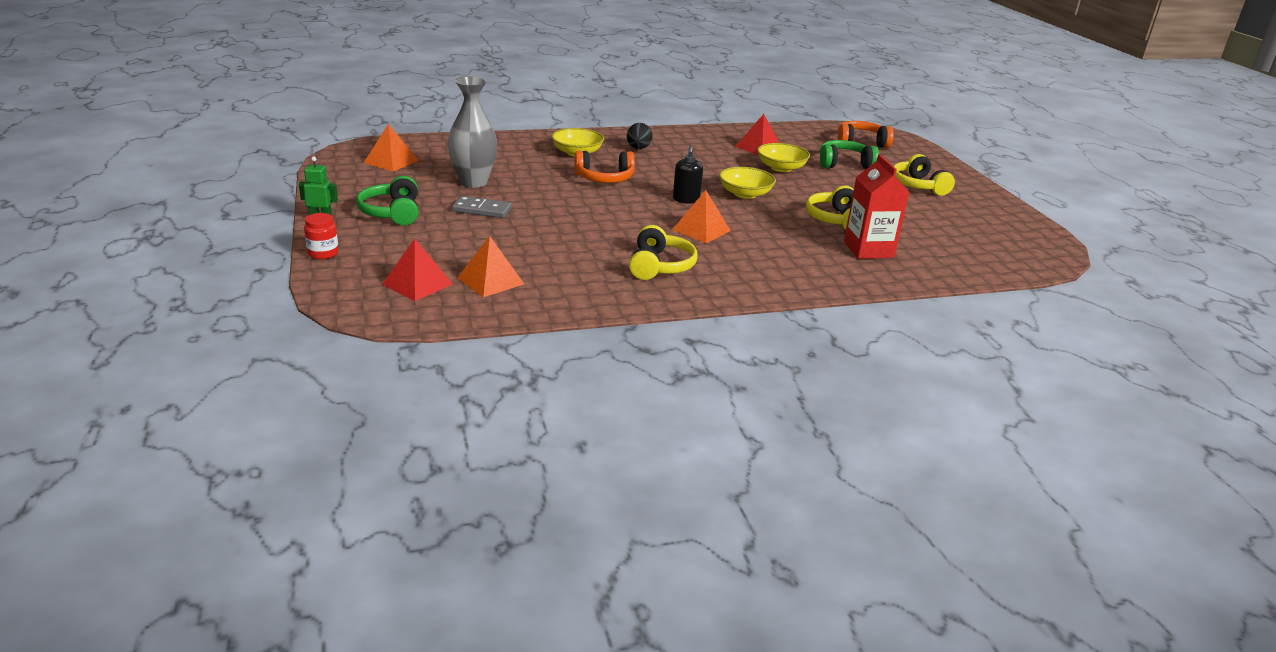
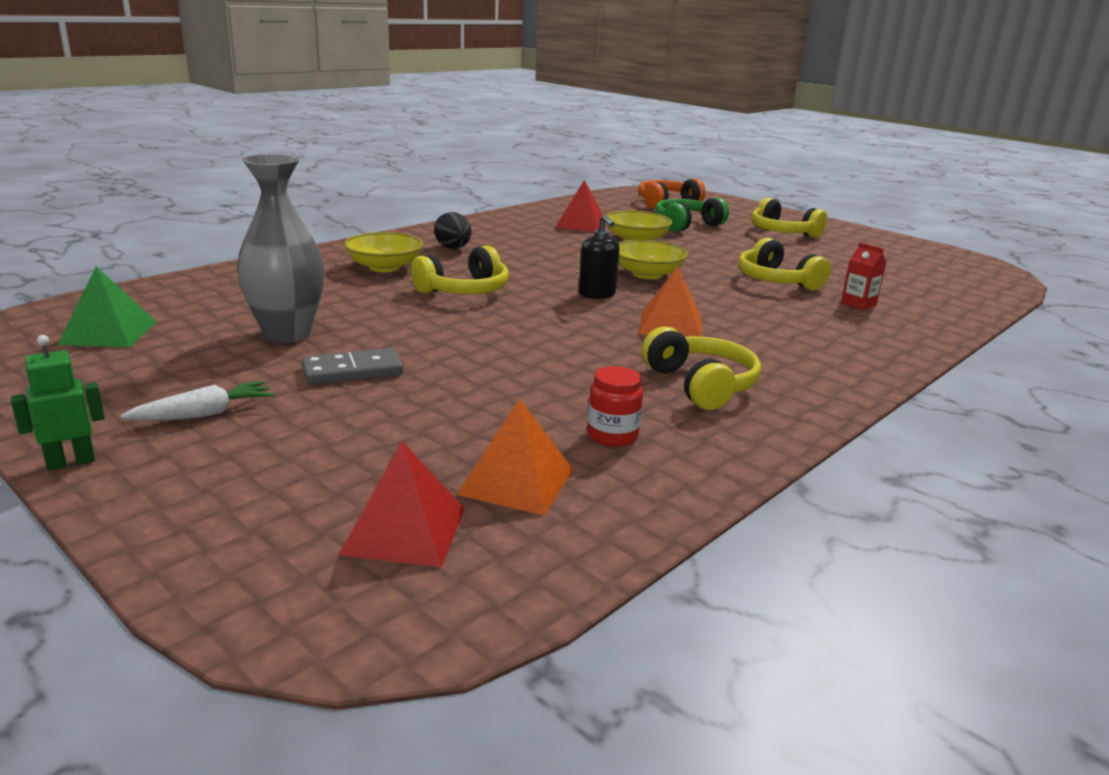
camera: 30 degrees left, 5 degrees down
(323, 253) = (146, 531): red jar -> red jar (612, 436)
(391, 161) = (109, 333): orange pyramid -> green pyramid
(392, 213) = (205, 414): green headphones -> white carrot
(604, 179) = (464, 291): orange headphones -> yellow headphones
(868, 249) = (858, 304): red carton -> red carton, size x0.51

